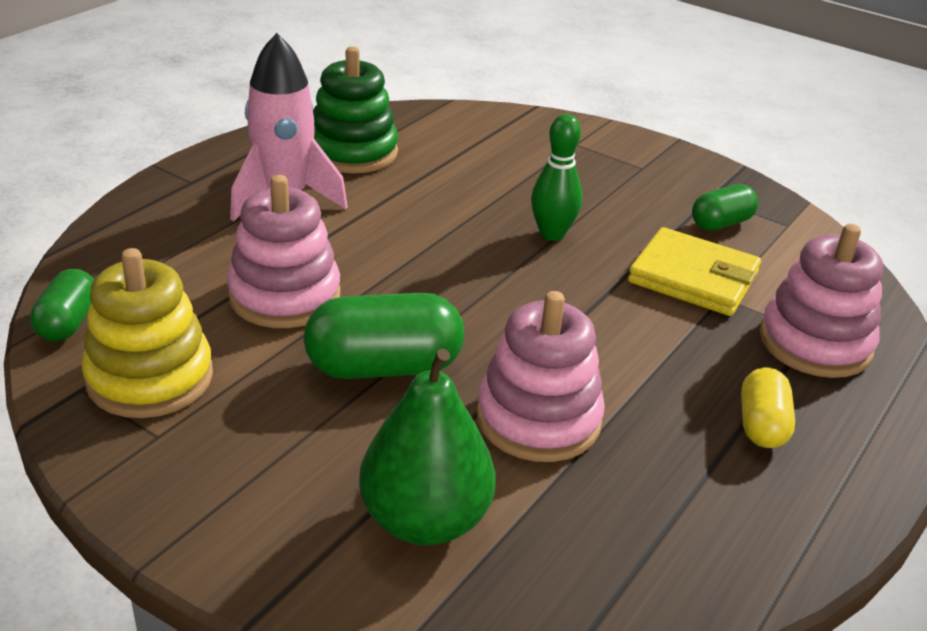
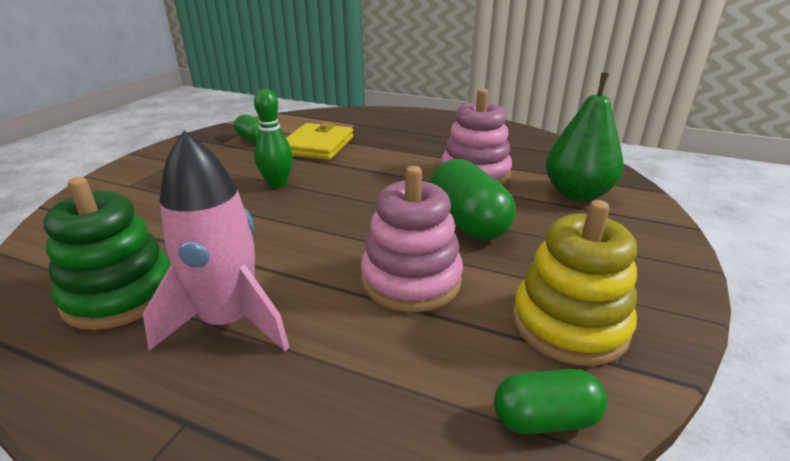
camera: 100 degrees left, 5 degrees down
(761, 425) = (436, 132): yellow capsule -> none
(815, 343) = (365, 123): pink stacking toy -> none

